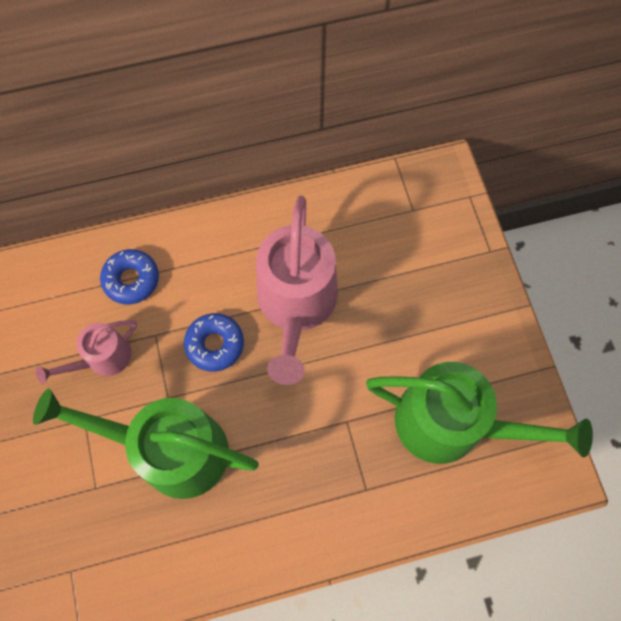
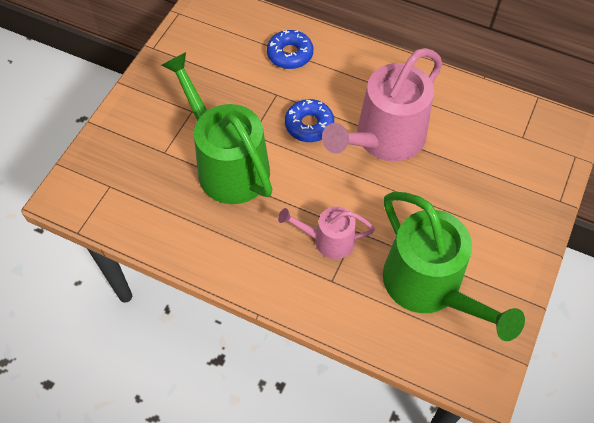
camera: 40 degrees right, 10 degrees down
(103, 358) = (233, 86): pink watering can -> pink watering can (328, 240)

